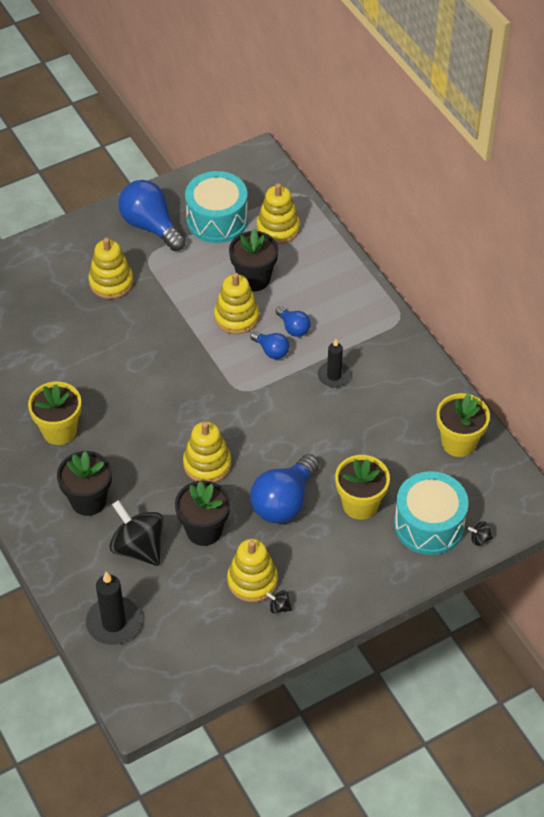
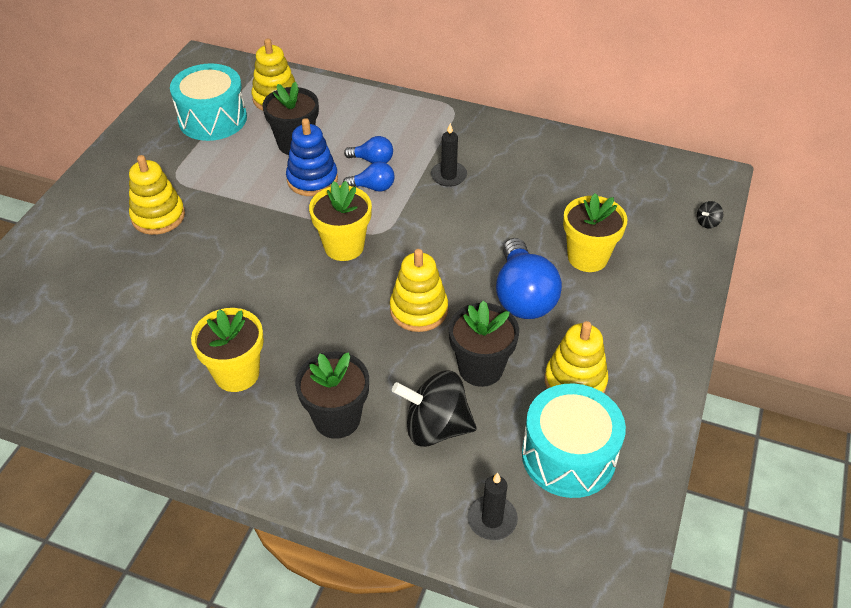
camera: 40 degrees left, 5 degrees down
(114, 623) = (492, 519): black candle -> black candle, size x0.66
(151, 226) = (152, 154): blue light bulb -> none
(236, 317) = (312, 179): yellow stacking toy -> blue stacking toy
(279, 607) = (625, 387): black spinning top -> none
(429, 524) = (658, 237): turquoise drum -> turquoise drum (568, 456)
(458, 442) = (604, 165): yellow flower pot -> yellow flower pot (344, 246)

